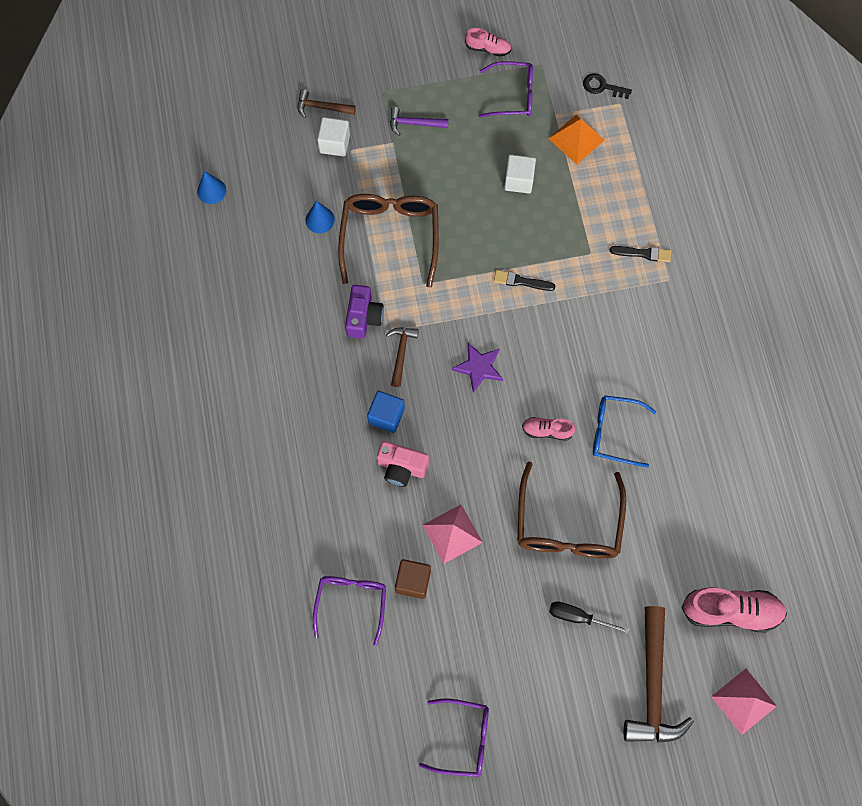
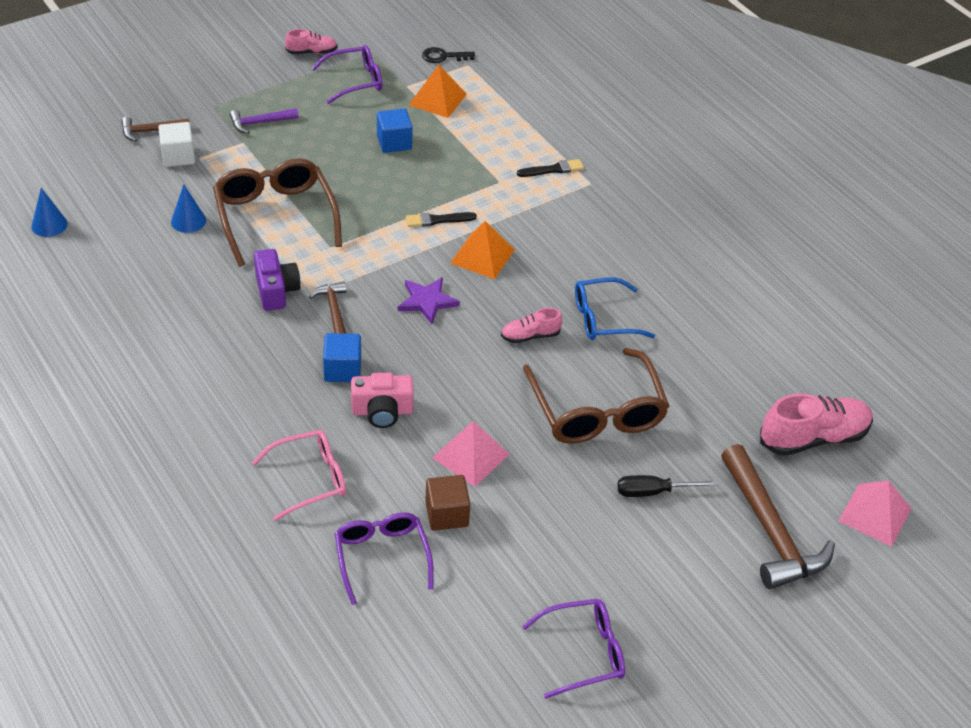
camera: 25 degrees left, 25 degrees down
(325, 513) = (310, 479): none -> pink glasses
(519, 180) = (394, 142): white cube -> blue cube
(543, 333) = (482, 256): none -> orange pyramid

